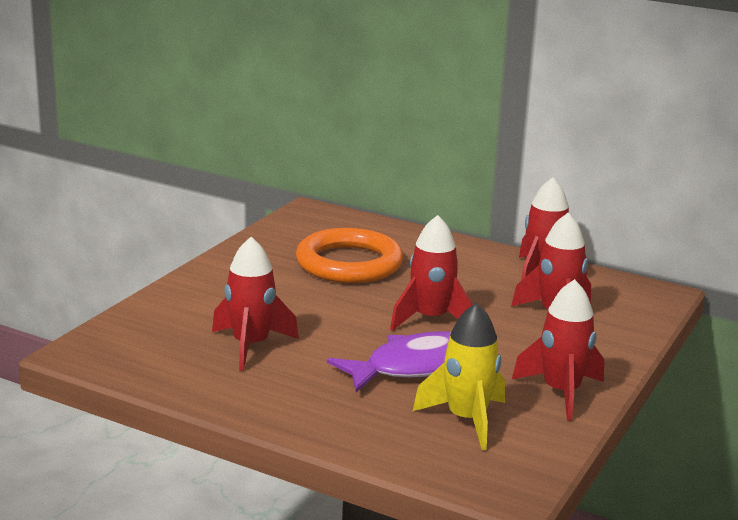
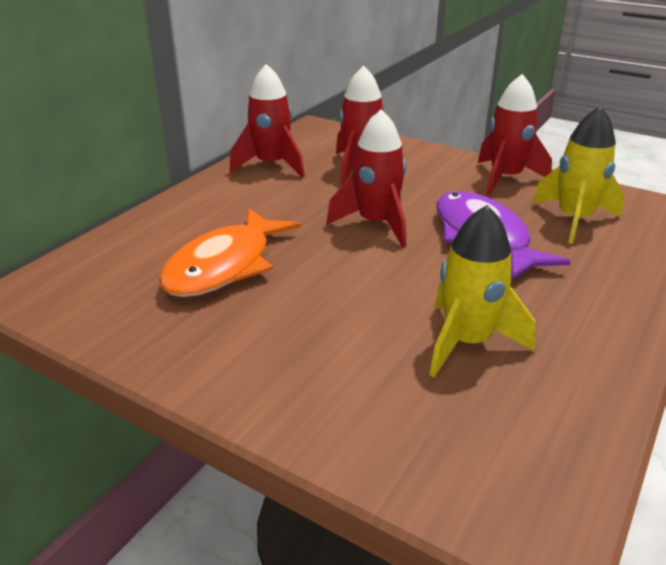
camera: 85 degrees left, 10 degrees up
(251, 346) = (467, 342): red rocket -> yellow rocket
(349, 263) = (225, 266): orange ring -> orange fish

